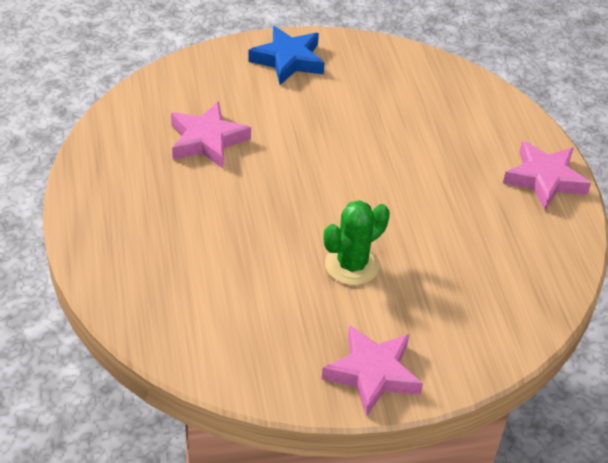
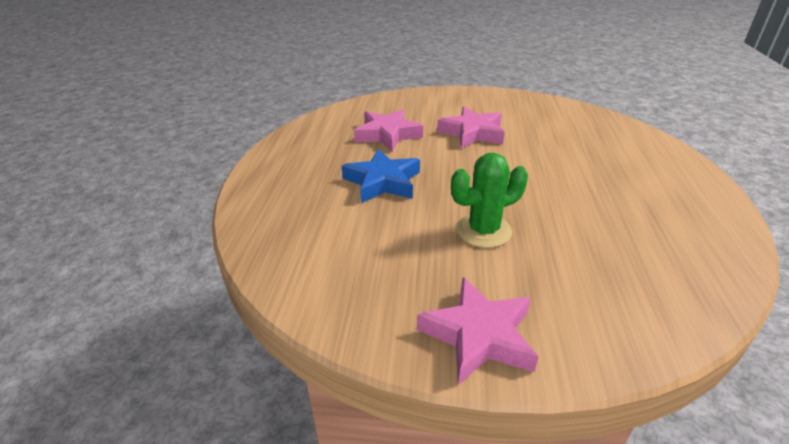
camera: 20 degrees right, 10 degrees down
(288, 60) = (470, 100): blue star -> blue star (382, 182)
(544, 179) = (695, 191): pink star -> pink star (472, 133)

